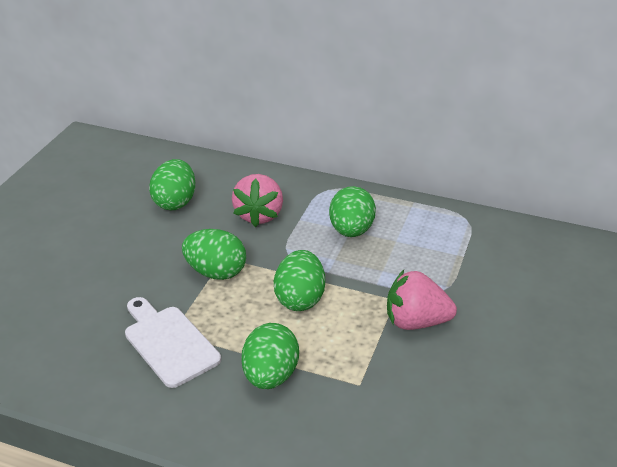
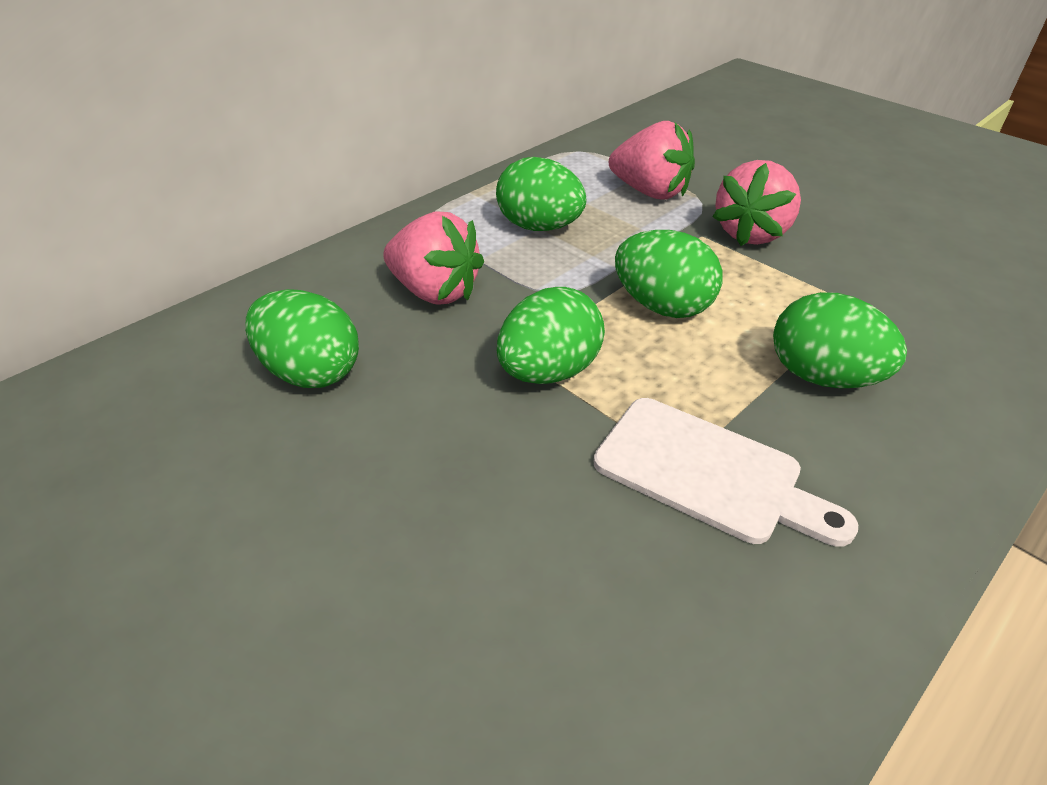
camera: 65 degrees left, 5 degrees up
(169, 343) = (707, 473): white cutting board -> white cutting board turned 135 degrees counterclockwise
(434, 264) = (650, 192): none -> pink strawberry

